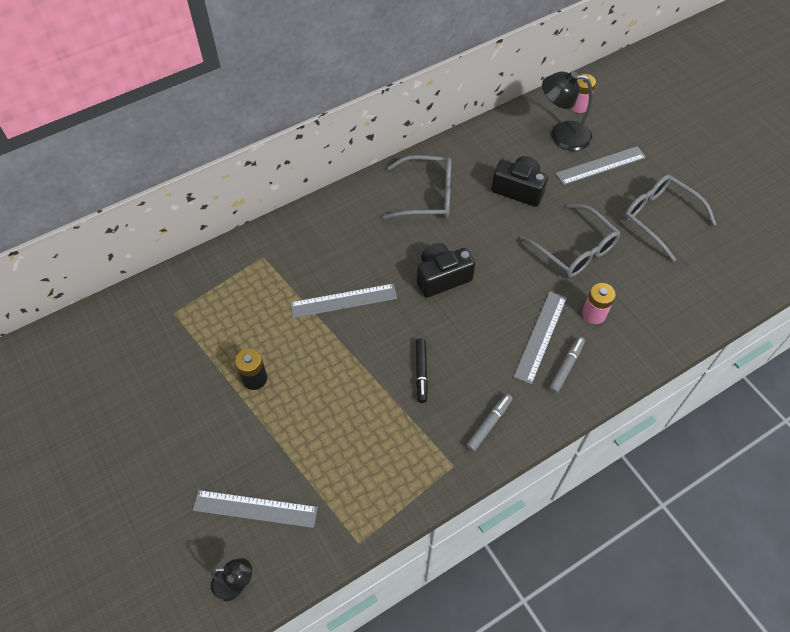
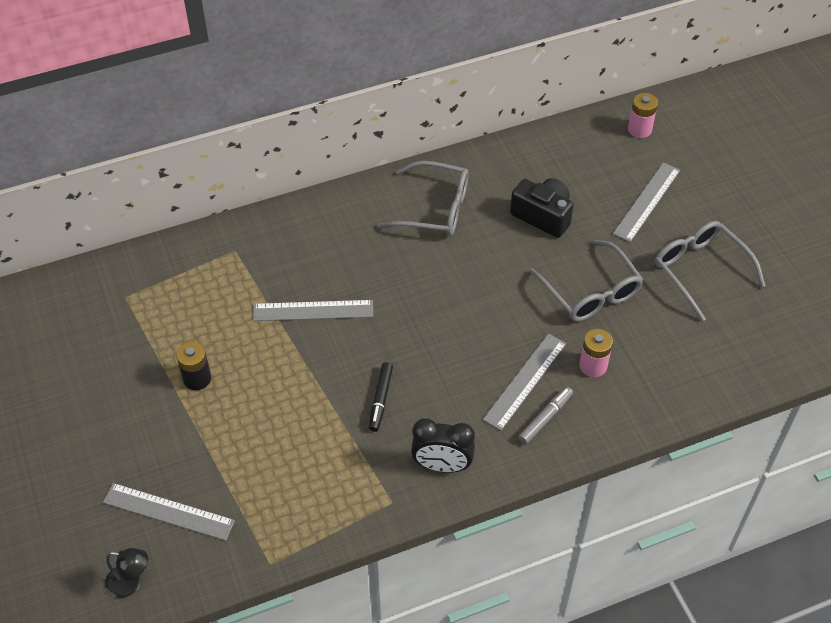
camera: 10 degrees right, 5 degrees down
(442, 277) = (429, 301): black camera -> none
(489, 424) = (442, 465): grey marker -> black clock
(562, 135) = (610, 161): black lamp -> none
(600, 165) = (647, 202): grey ruler -> grey ruler turned 45 degrees counterclockwise

